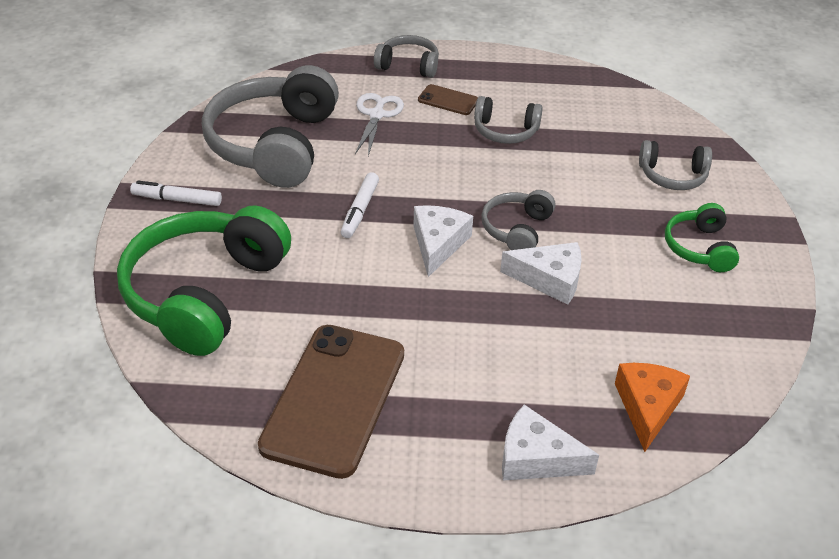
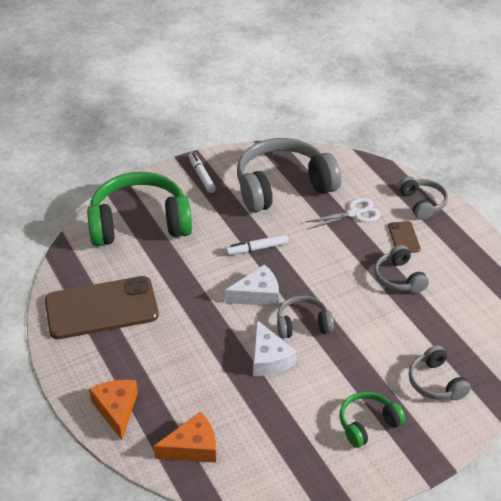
camera: 60 degrees right, 0 degrees up
(536, 458) = (116, 409): white cheese -> orange cheese

